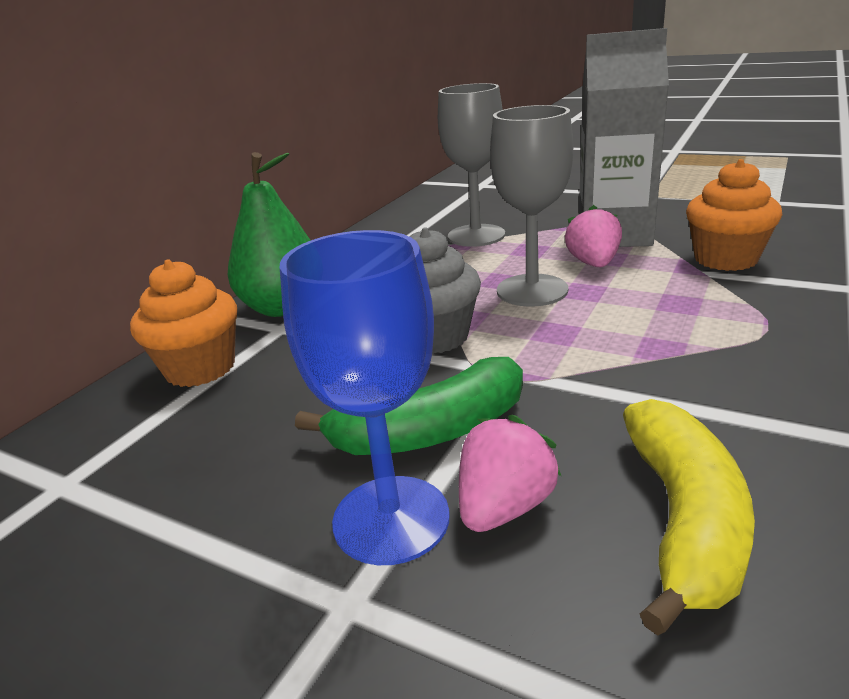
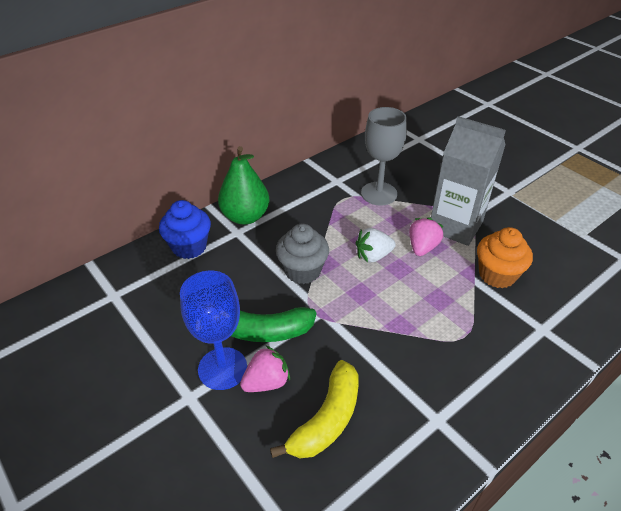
camera: 20 degrees right, 15 degrees up
(200, 368) = (189, 247): orange cupcake -> blue cupcake
(532, 290) = (373, 256): grey goblet -> white strawberry

